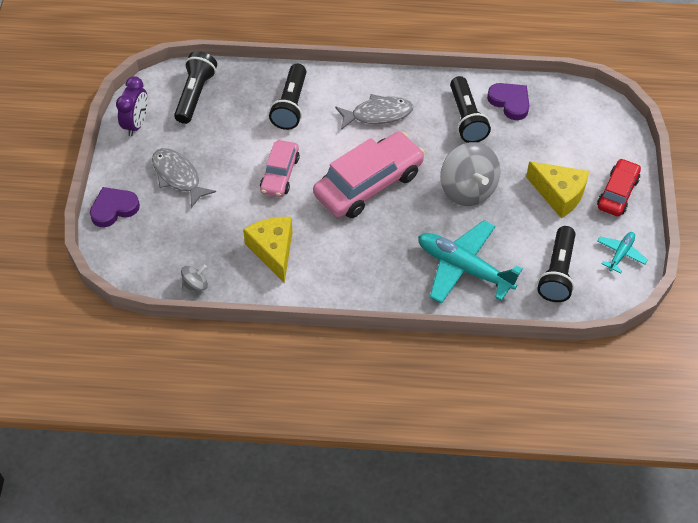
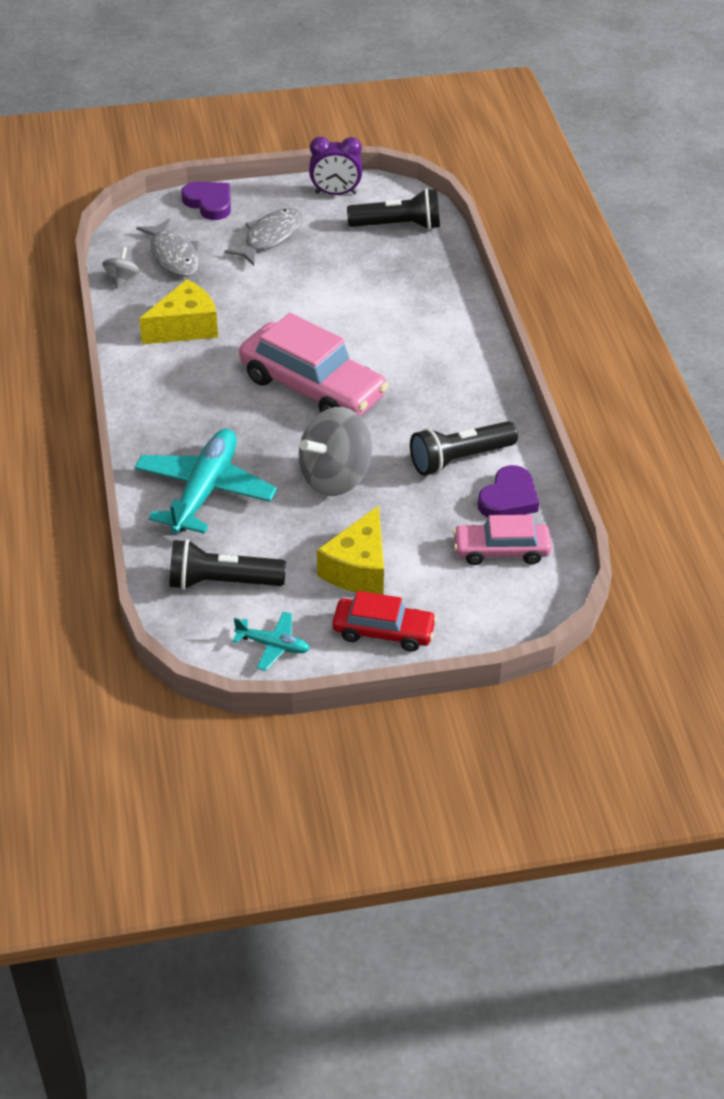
camera: 75 degrees right, 10 degrees down
(195, 285) = (122, 279): grey spinning top -> grey spinning top turned 120 degrees counterclockwise
(280, 174) = (301, 312): pink car -> pink car (501, 551)
(291, 105) = (414, 302): black flashlight -> none
(378, 114) = (431, 377): grey fish -> grey fish (173, 256)

